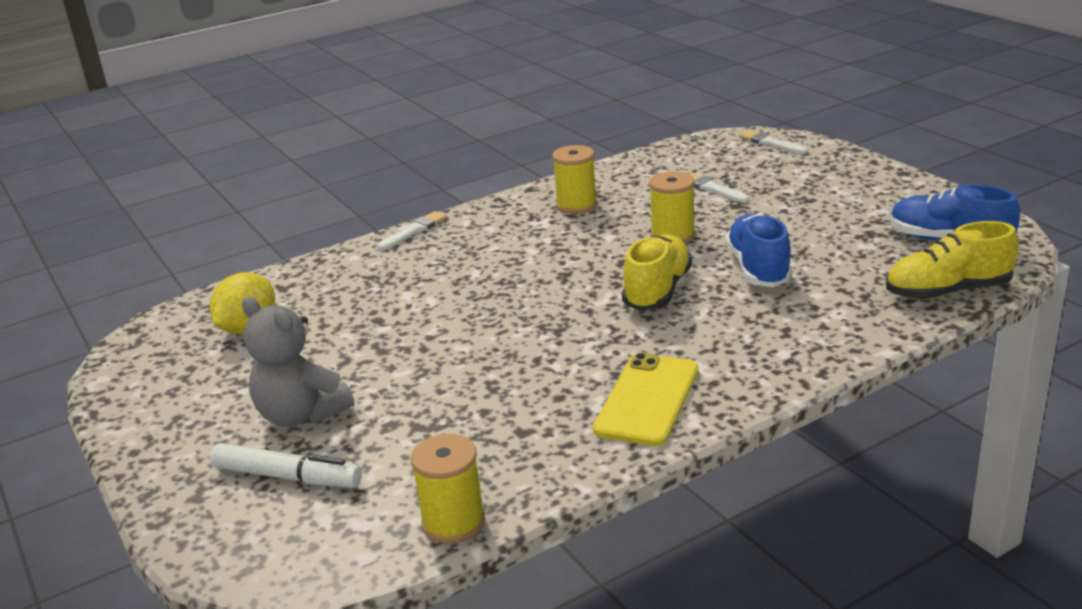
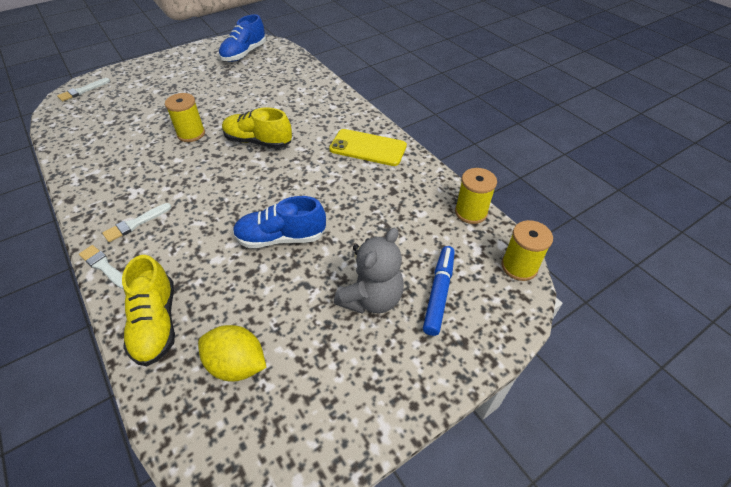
camera: 95 degrees left, 20 degrees up
(287, 477) = (439, 293): white marker -> blue marker
(576, 205) = (118, 174): yellow spool -> yellow spool (519, 266)
(712, 188) = (134, 116): white brush -> white brush (135, 223)
(758, 268) = (247, 107): blue shoe -> blue shoe (281, 238)
(947, 292) = (291, 60): yellow shoe -> yellow shoe (156, 323)

